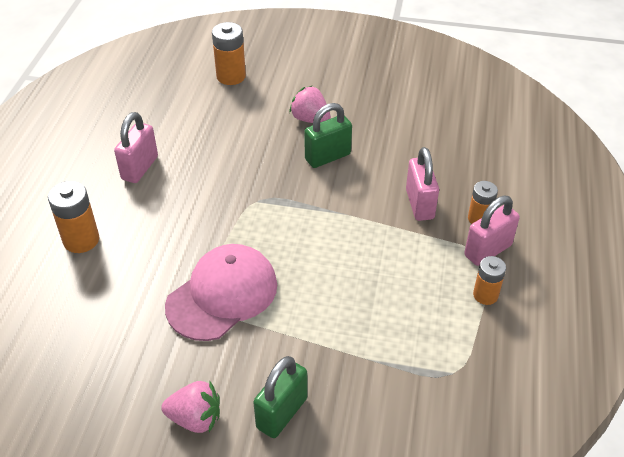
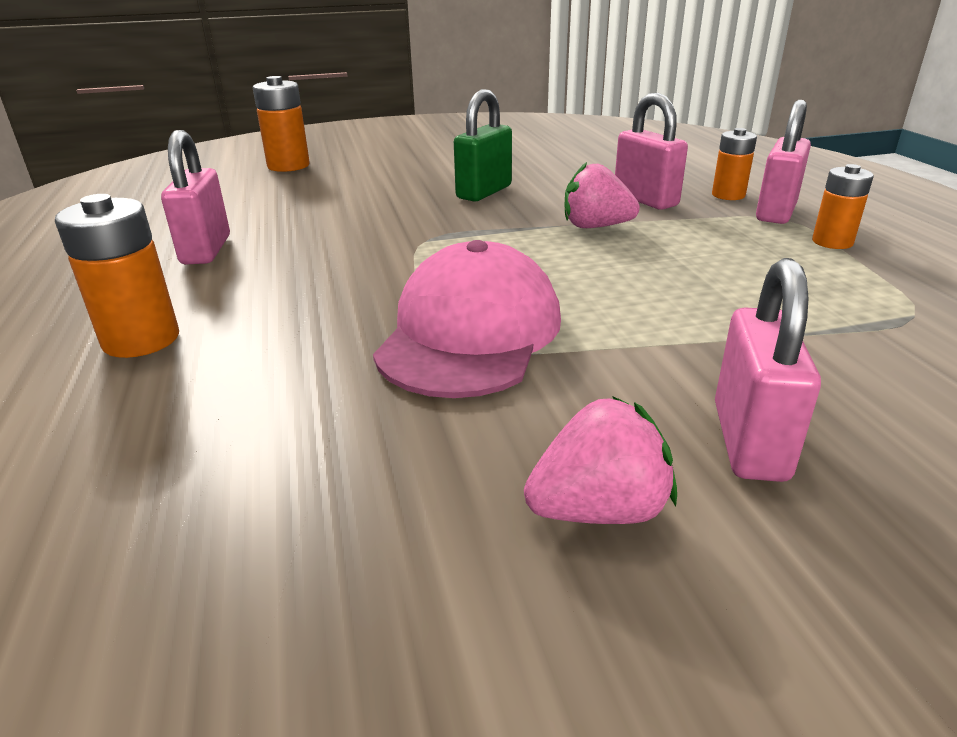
camera: 25 degrees left, 15 degrees down
(282, 413) = (749, 441): green padlock -> pink padlock
(310, 119) = (428, 174): pink strawberry -> pink strawberry (595, 226)

